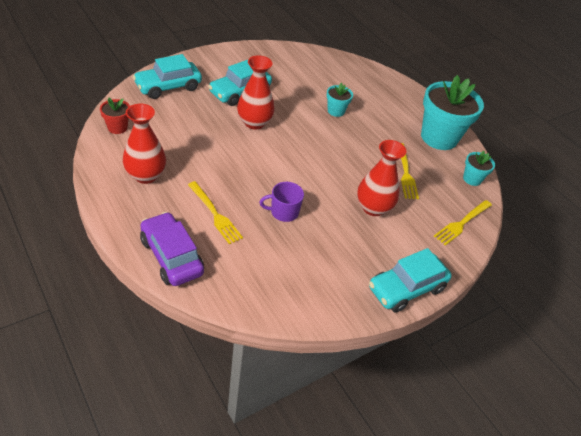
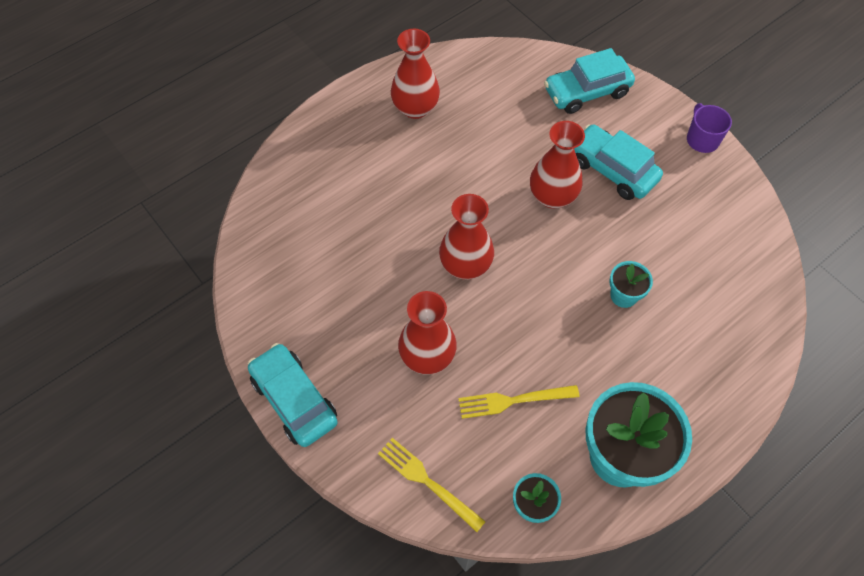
camera: 90 degrees right, 15 degrees up
(117, 127) = (487, 64): red flower pot -> none
(168, 87) = (587, 92): turquoise car -> turquoise car turned 75 degrees counterclockwise
(171, 256) = (302, 157): purple car -> none
(215, 214) = (371, 183): yellow fork -> none
(283, 212) = (392, 251): purple mug -> purple mug (702, 139)
(303, 175) = (465, 265): none -> red vase

